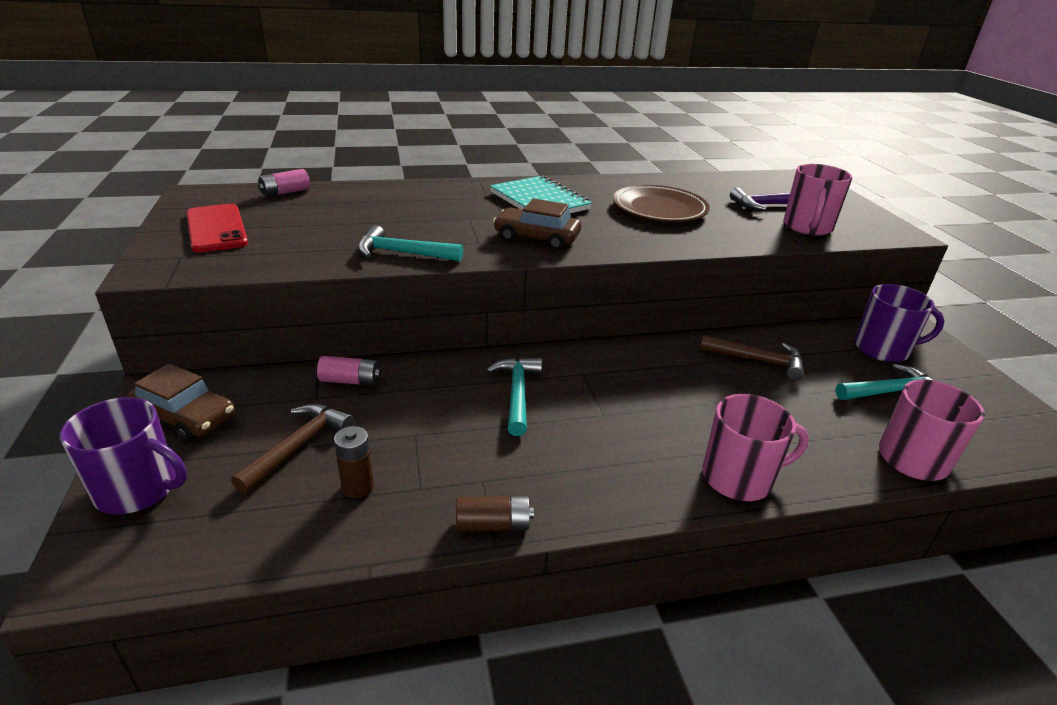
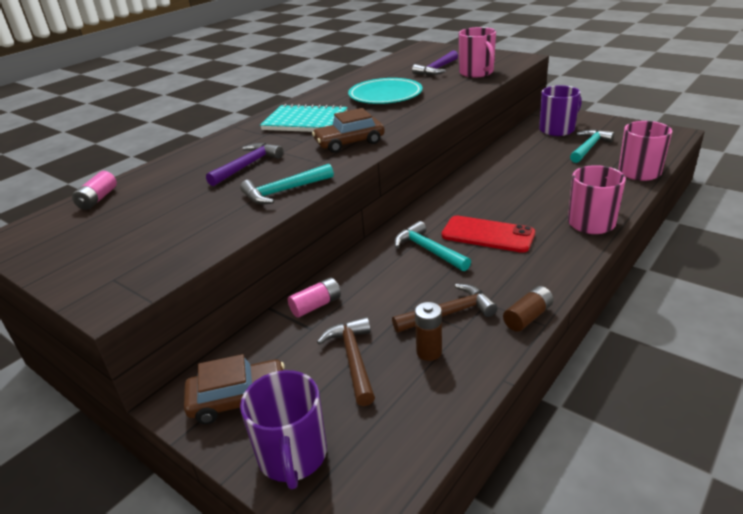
camera: 35 degrees left, 0 degrees up
(139, 489) = (292, 456): purple mug -> purple mug turned 105 degrees clockwise
(216, 229) = (98, 248): red phone -> red phone (487, 235)
(421, 217) = (247, 166): none -> purple hammer
(659, 209) = (385, 95): brown plate -> turquoise plate
(757, 360) = (515, 164): brown hammer -> brown hammer (448, 313)

